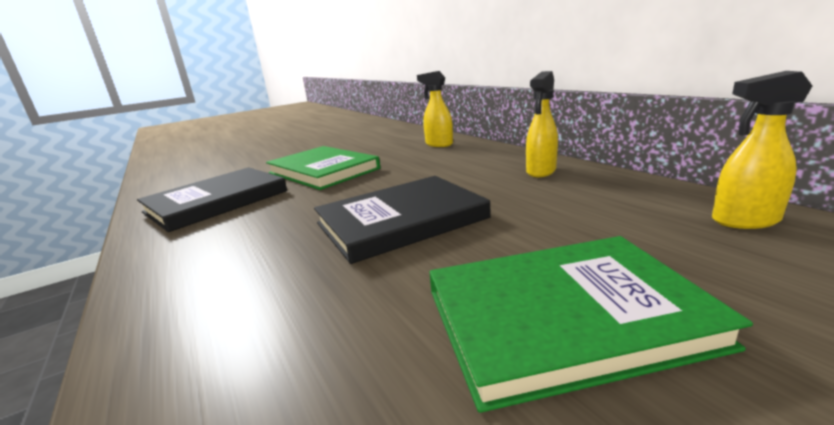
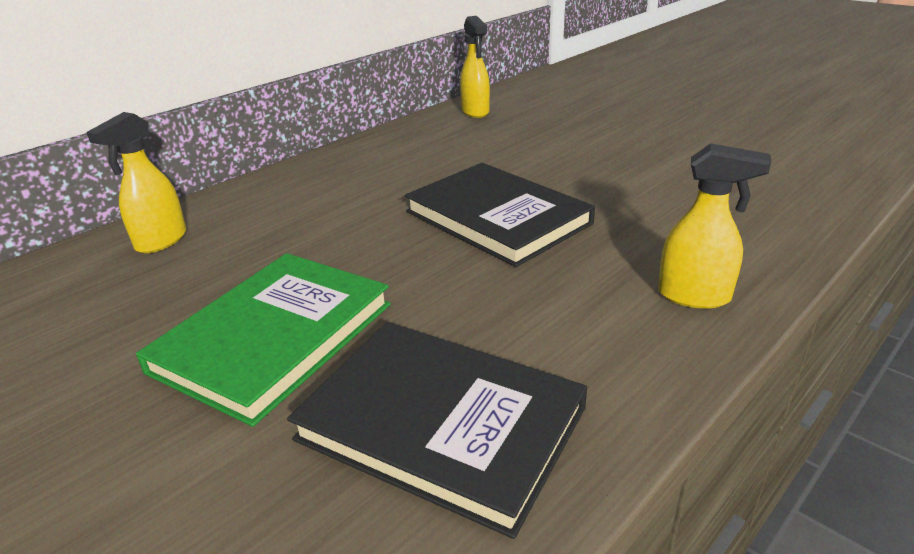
camera: 105 degrees left, 10 degrees up
(541, 171) = (354, 164): yellow spray bottle -> yellow spray bottle (695, 296)
(563, 317) = (611, 153): green book -> none

